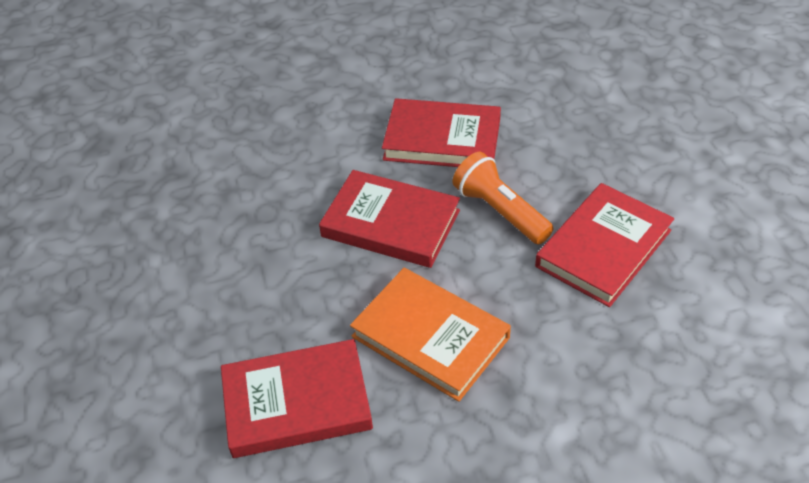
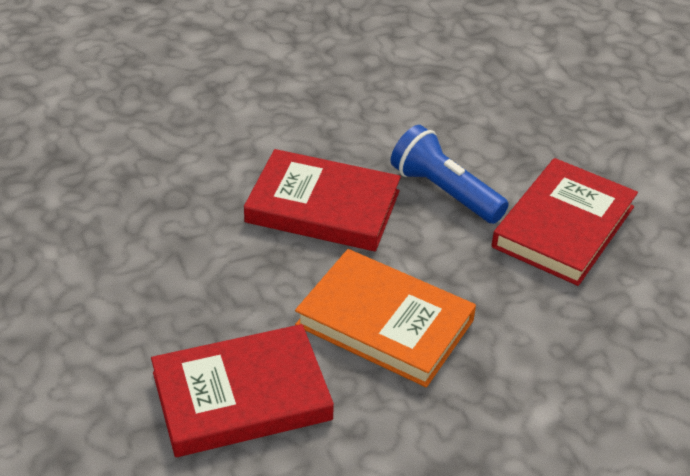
camera: 10 degrees left, 5 degrees down
(442, 139) = (369, 118): red book -> none
(500, 211) = (444, 192): orange flashlight -> blue flashlight

